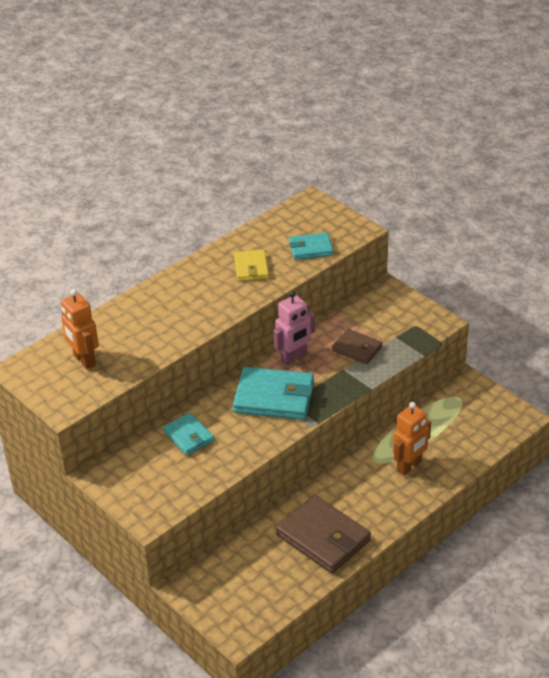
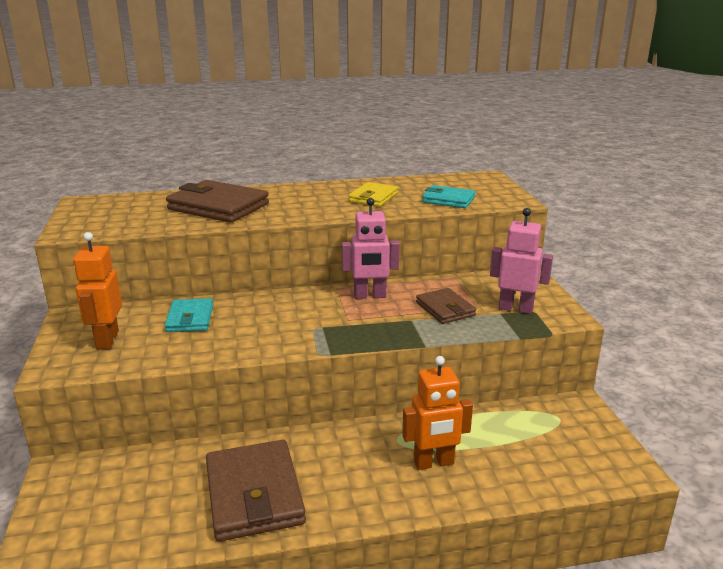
camera: 30 degrees right, 15 degrees down
(84, 360) = (139, 210): orange robot -> orange robot (107, 340)
(142, 329) = (218, 207): none -> brown wallet
(274, 397) = (311, 318): turquoise wallet -> none
(403, 328) = (515, 308): none -> pink robot

